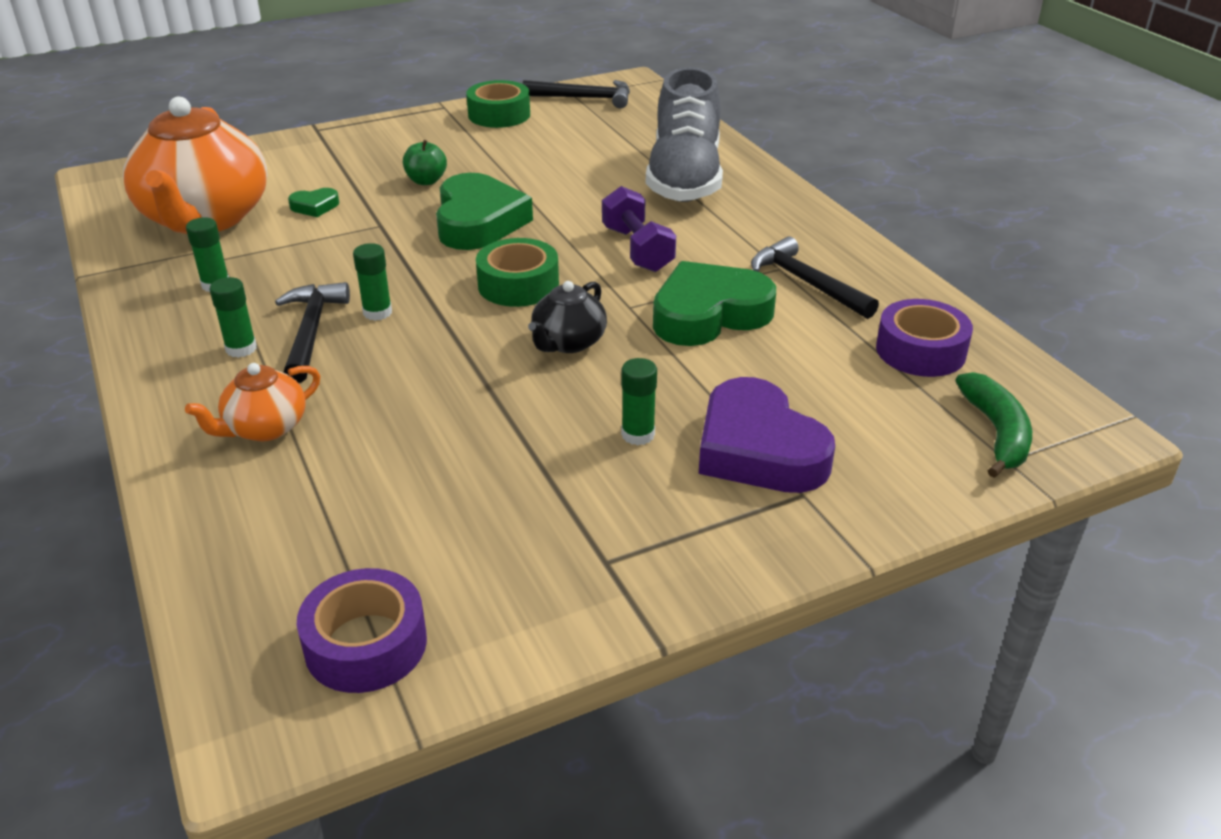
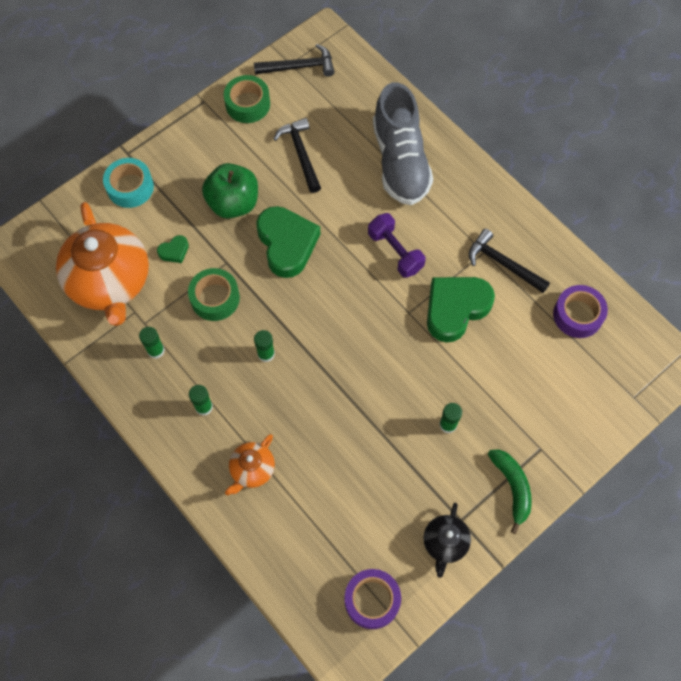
camera: 15 degrees left, 30 degrees up
(298, 153) = (130, 187): none -> turquoise tape
(311, 331) = (236, 381): black hammer -> black hammer (301, 154)
(426, 181) = (233, 203): green apple -> green apple, size x1.86
(518, 285) = (337, 306): green tape -> green tape (215, 298)
(568, 342) = (385, 355): black teapot -> black teapot (445, 543)
(758, 449) = (511, 420): purple heart -> none
(996, 433) = (626, 377): green banana -> green banana (512, 487)

